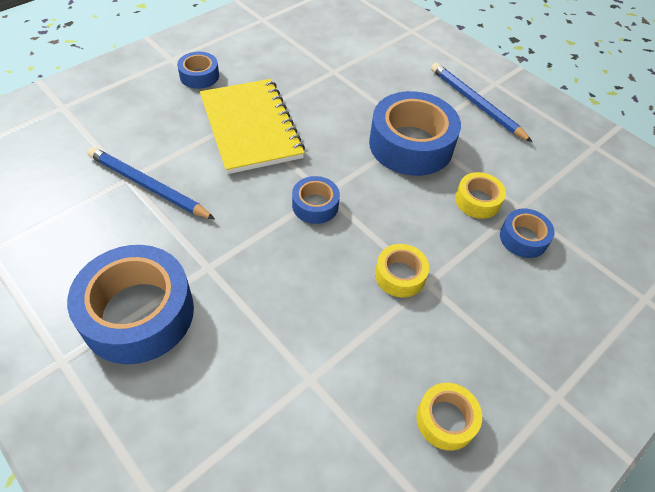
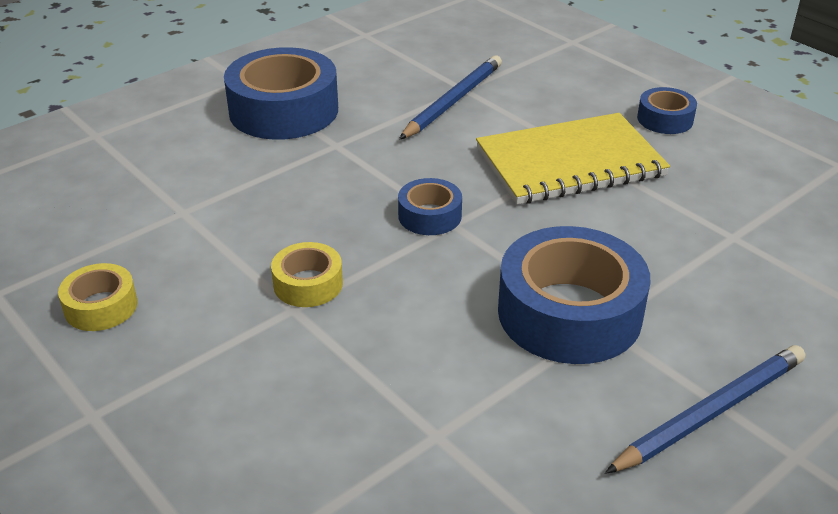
camera: 95 degrees right, 15 degrees down
(477, 201) = (448, 380): yellow tape -> none
(523, 238) = (367, 426): blue tape -> none

